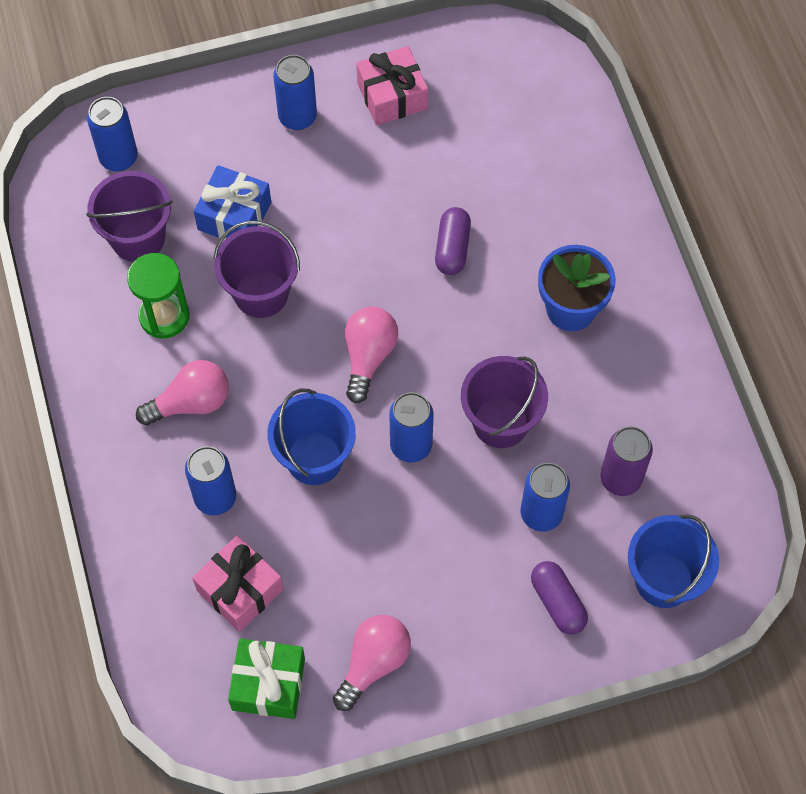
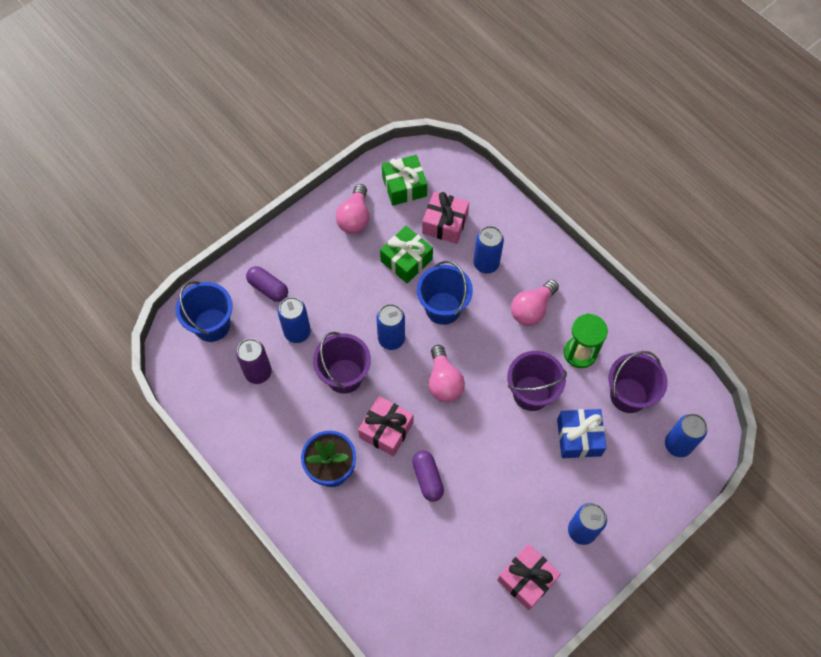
camera: 155 degrees right, 0 degrees up
(329, 555) = (406, 260): none -> green gift
(477, 327) = (386, 430): none -> pink gift

